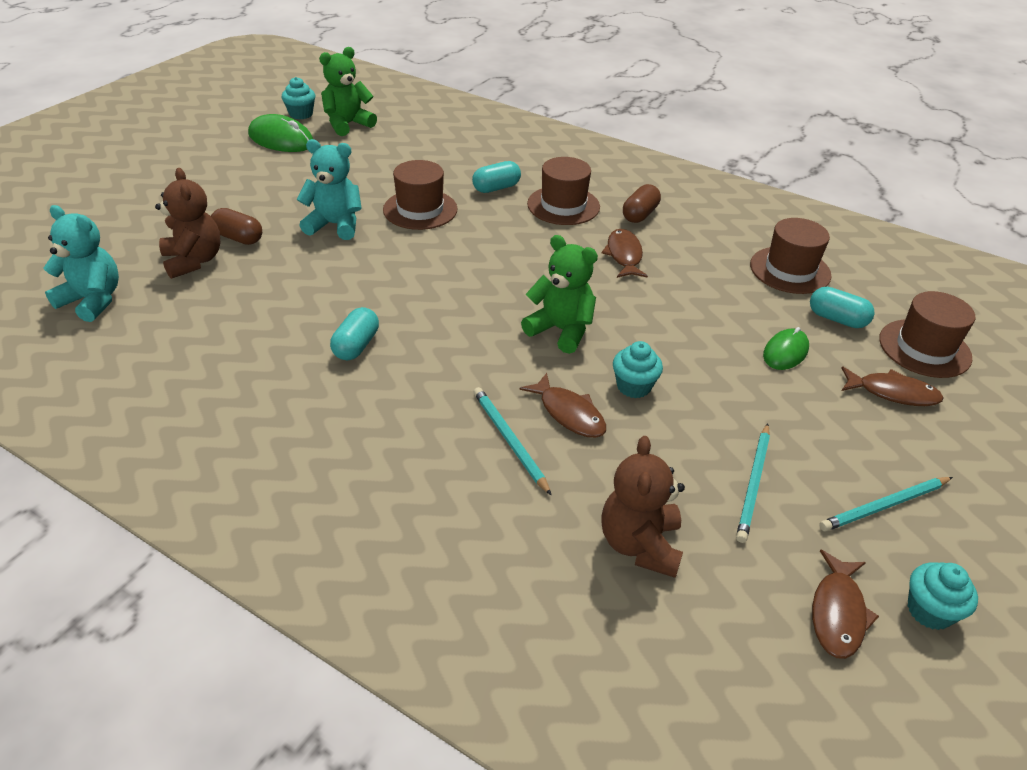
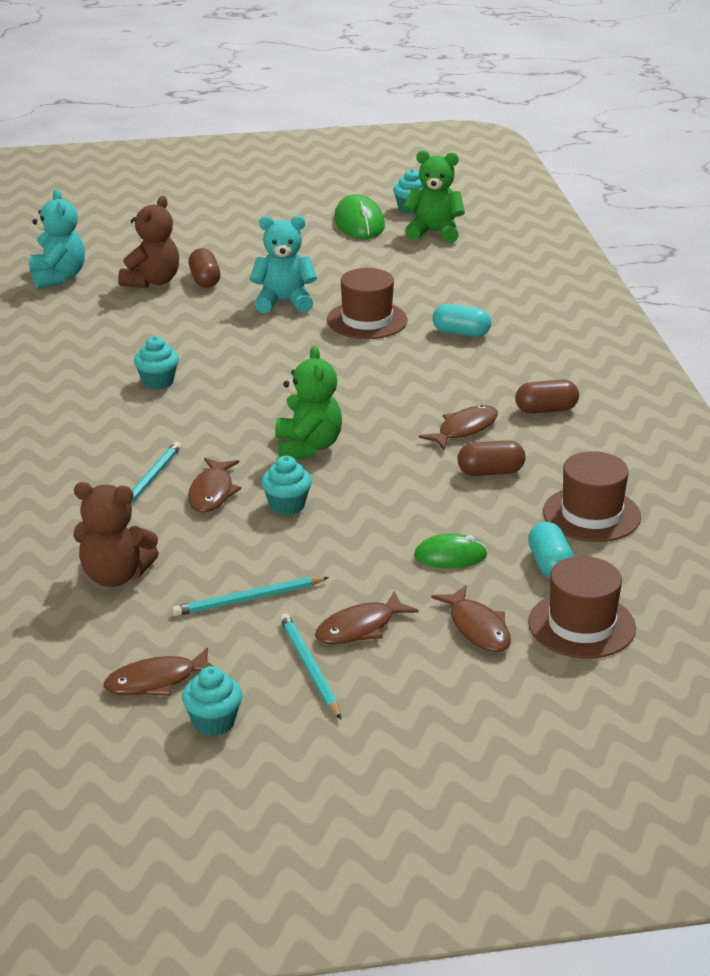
camera: 50 degrees right, 10 degrees down
(335, 225) = (284, 302): turquoise teddy bear -> turquoise teddy bear turned 60 degrees counterclockwise
(356, 346) = (158, 382): turquoise capsule -> turquoise cupcake
(563, 205) = (491, 372): brown hat -> none
(640, 544) = (115, 576): brown teddy bear -> brown teddy bear turned 135 degrees counterclockwise
(692, 276) = (490, 472): none -> brown capsule
(847, 447) = (360, 628): none -> brown fish
(884, 506) = (309, 668): turquoise pencil -> turquoise pencil turned 45 degrees clockwise

